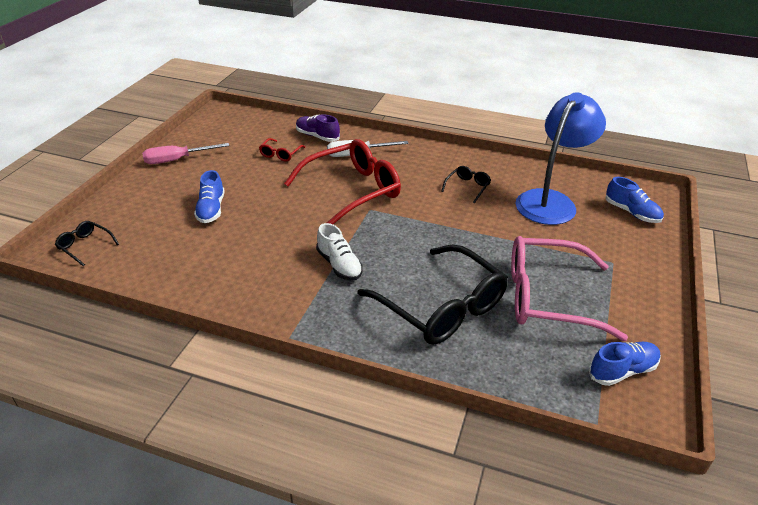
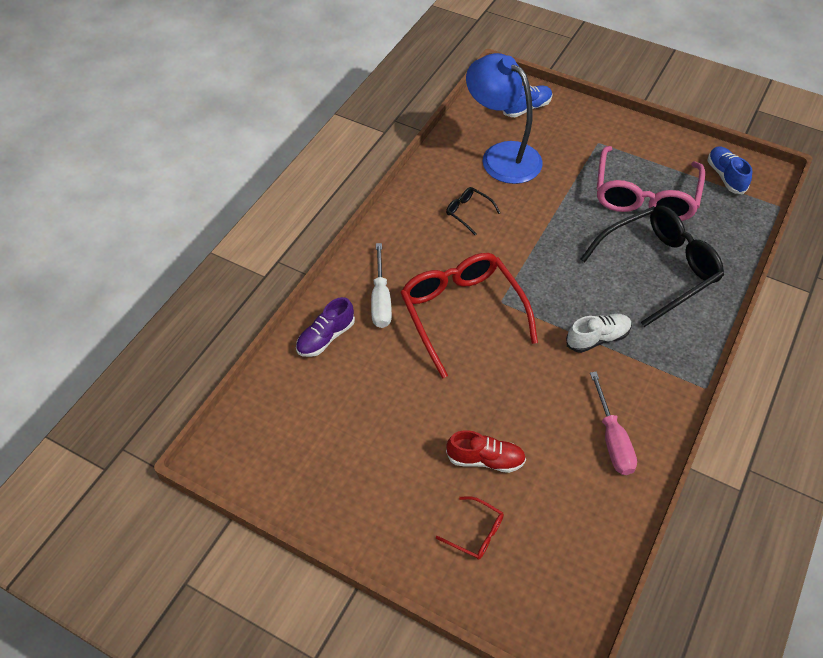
camera: 80 degrees left, 15 degrees up
(85, 246) = (553, 601): black glasses -> none
(177, 160) = (355, 508): pink screwdriver -> pink screwdriver (612, 439)
(211, 209) = (485, 459): blue shoe -> red shoe
(280, 154) = (364, 381): red glasses -> red glasses (476, 533)

